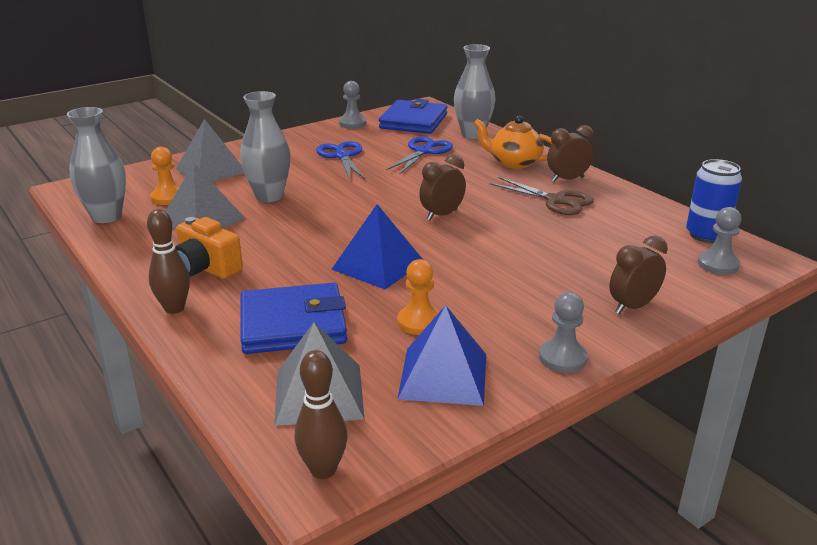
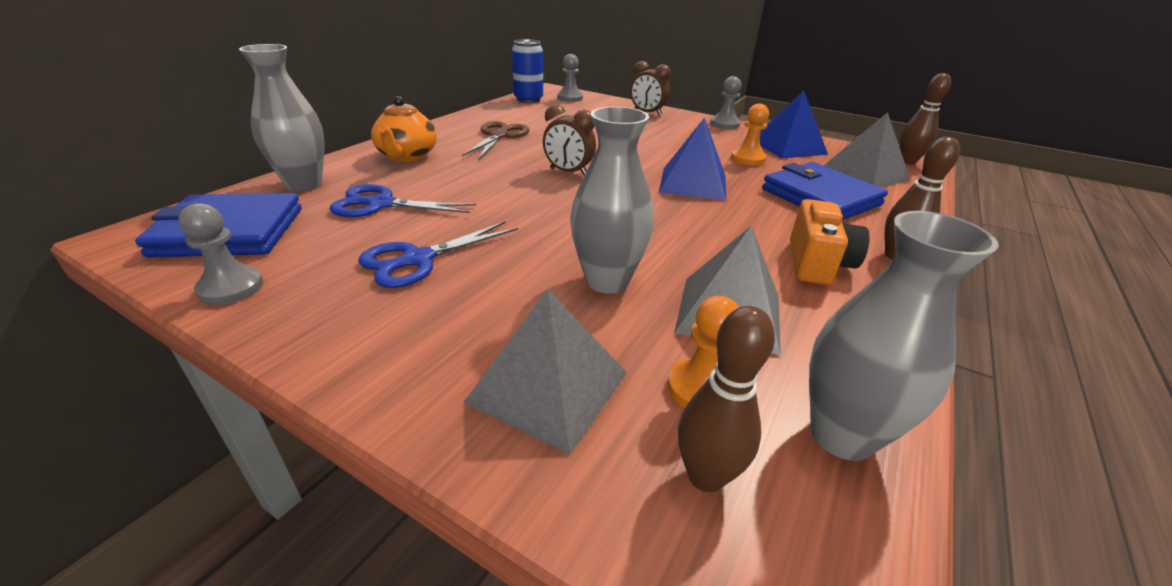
camera: 115 degrees left, 5 degrees up
(134, 186) = (706, 476): none -> brown bowling pin
(567, 179) = (445, 134): brown clock -> none

